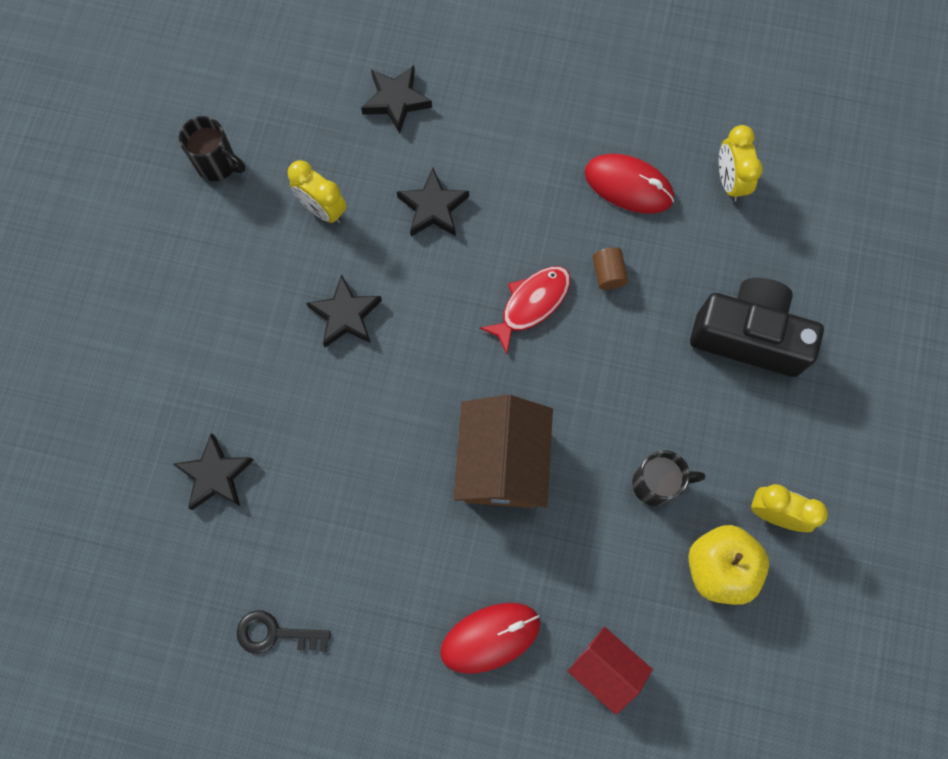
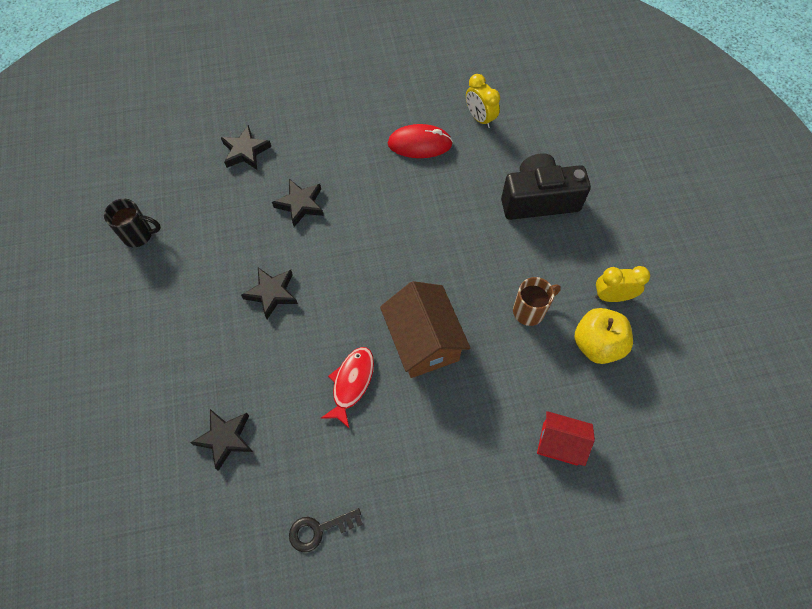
camera: 25 degrees left, 10 degrees down
(322, 209) = (225, 234): yellow clock -> none
(490, 637) = (472, 459): red mouse -> none
(531, 304) = (393, 236): red fish -> red fish (351, 383)
(608, 274) = (433, 199): brown cylinder -> none
(656, 484) = (530, 311): black mug -> brown mug

